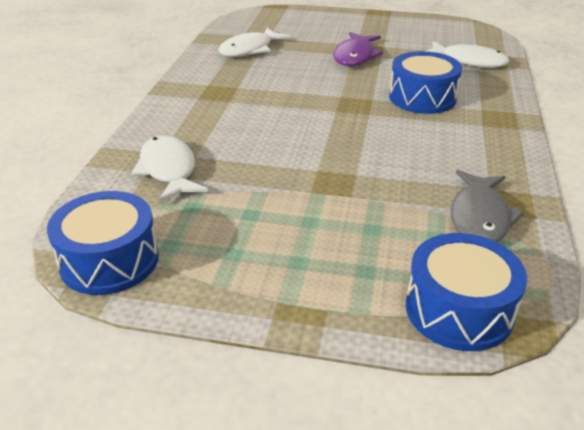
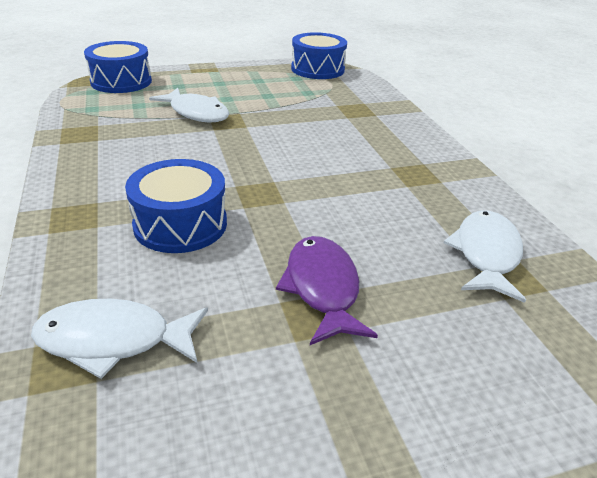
camera: 150 degrees right, 0 degrees up
(168, 170) = (352, 106): white fish -> white fish (196, 113)
(479, 217) = (107, 120): grey fish -> none

